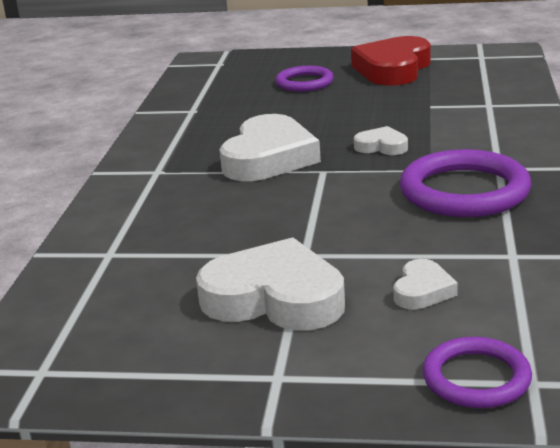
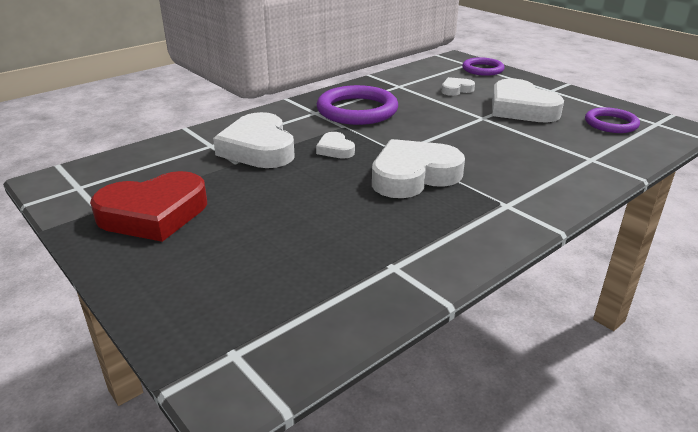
camera: 140 degrees left, 5 degrees up
(304, 83) = (242, 243): purple ring -> purple ring (611, 123)
(445, 119) = (258, 148): none -> white heart

